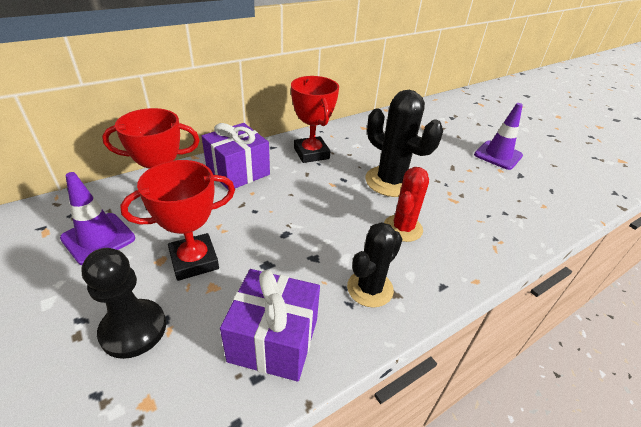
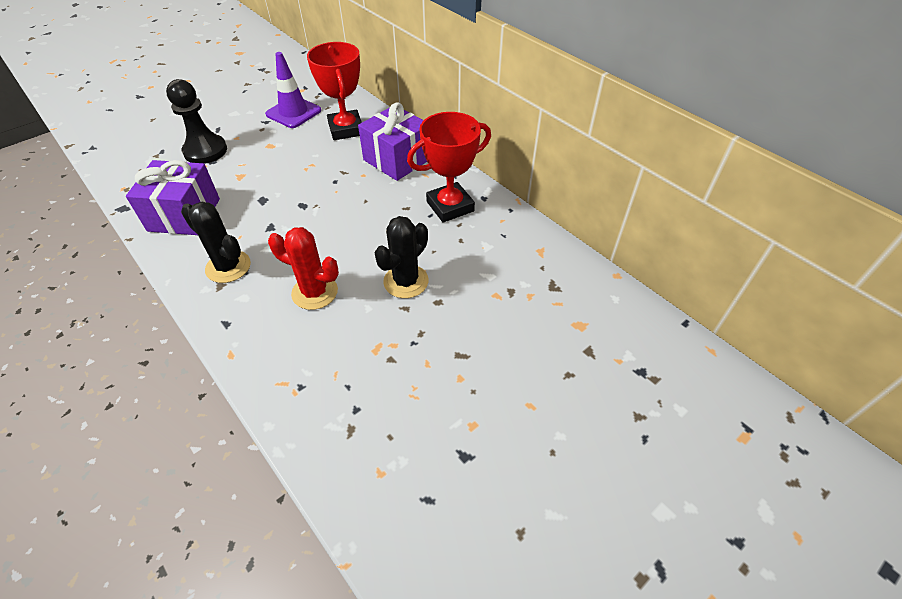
camera: 85 degrees right, 10 degrees up
(194, 261) = (268, 161): red trophy -> none
(390, 181) = (406, 281): black cactus -> black cactus, size x0.66
(498, 155) = (522, 430): purple traffic cone -> none

